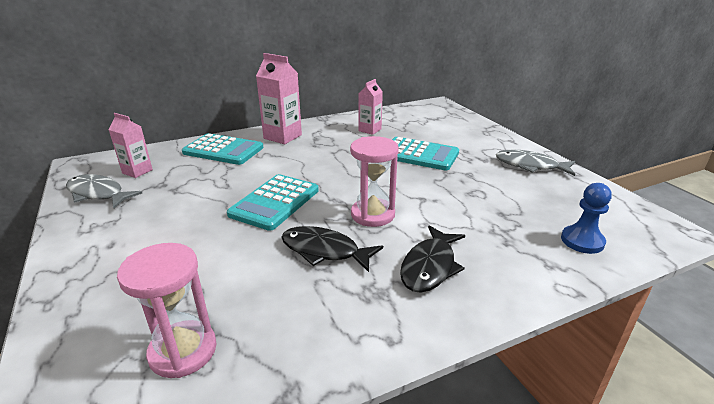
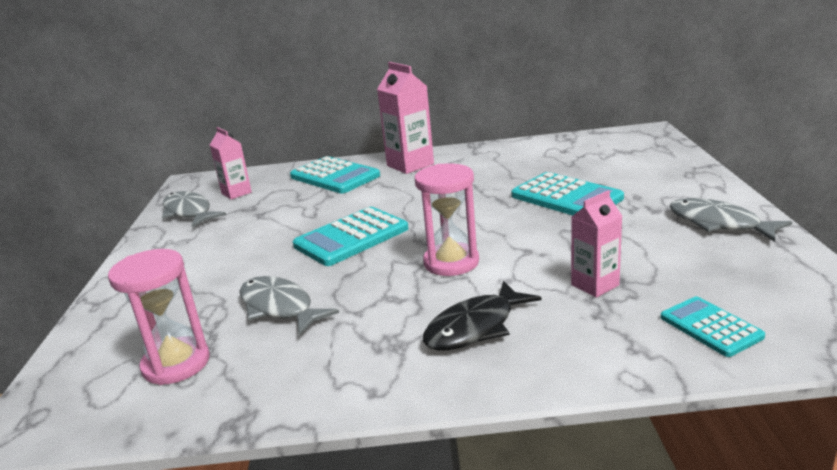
camera: 25 degrees right, 5 degrees down
(252, 275) = (279, 307): none -> grey fish
(324, 251) = (368, 294): black fish -> none
(370, 130) = (524, 162): pink carton -> pink carton (595, 285)
(582, 241) = (710, 327): blue pawn -> turquoise calculator

